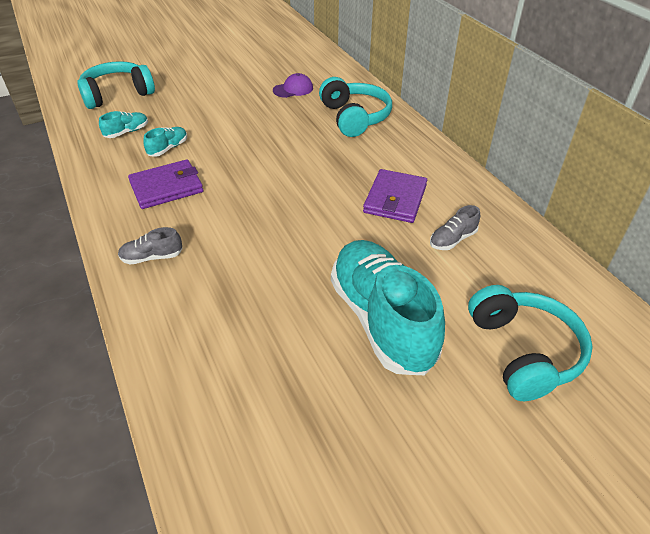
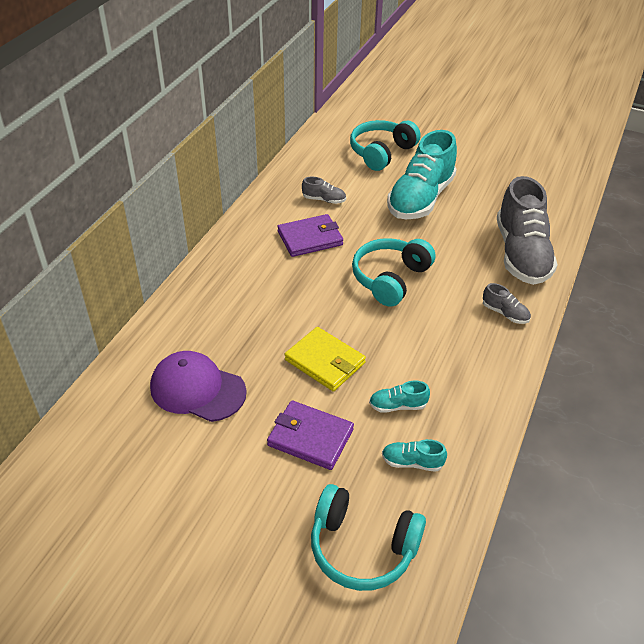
camera: 130 degrees left, 0 degrees up
(167, 187) = (441, 363): purple wallet -> purple wallet (310, 437)
(195, 336) = (521, 254): none -> grey shoe
(246, 139) = (325, 361): none -> yellow wallet
(293, 89) = (197, 389): purple cap -> purple cap, size x1.78
(355, 117) = (214, 313): turquoise headphones -> turquoise headphones (390, 278)

